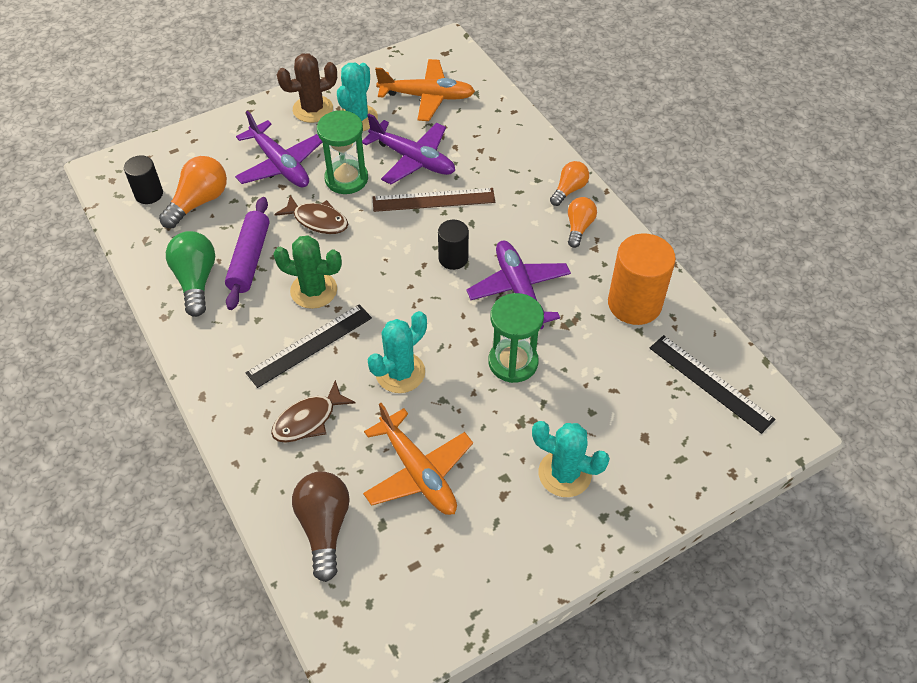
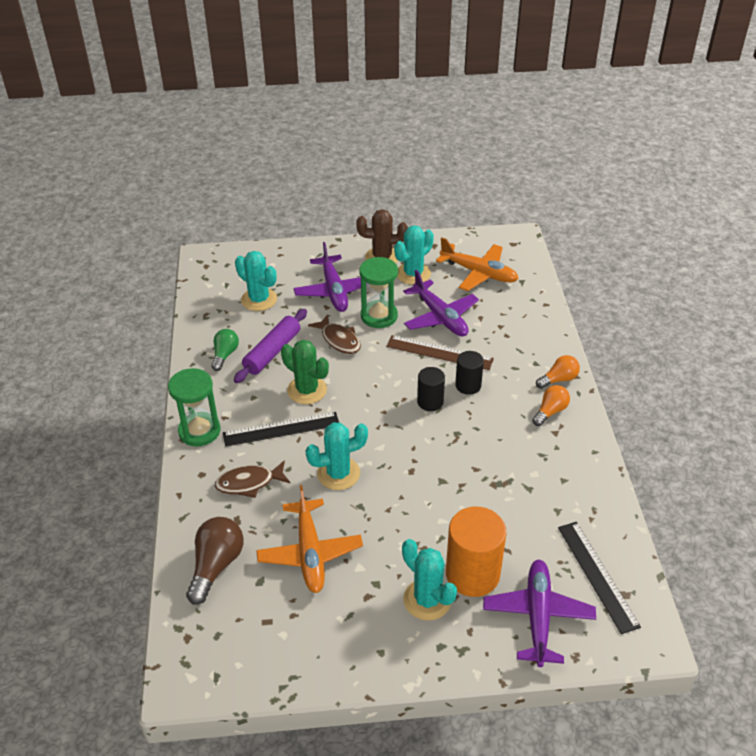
camera: 25 degrees right, 10 degrees down
(149, 194) = (226, 283): black cylinder -> black cylinder (468, 385)
(196, 280) = (225, 355): green light bulb -> green light bulb, size x0.64
(199, 202) = (259, 299): orange light bulb -> turquoise cactus
(513, 362) = (434, 497): green hourglass -> green hourglass (199, 431)
(519, 290) = (470, 443): purple plane -> purple plane (538, 616)
(634, 304) = (565, 488): orange cylinder -> orange cylinder (472, 574)

